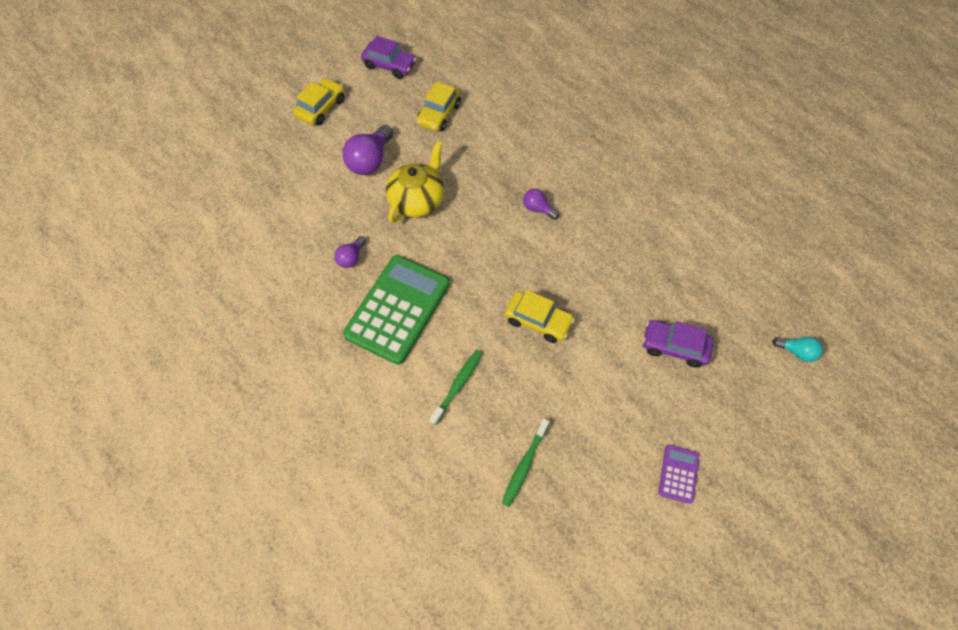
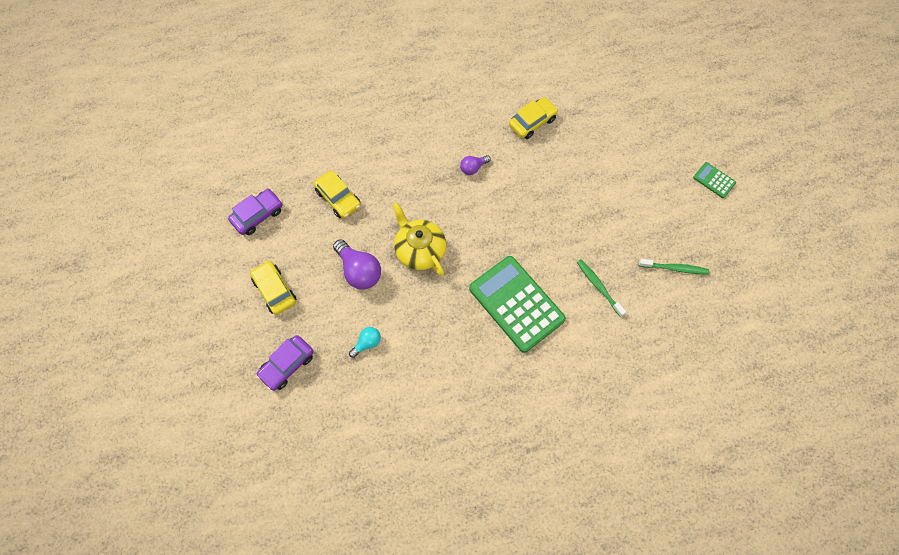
camera: 65 degrees left, 5 degrees up
(351, 257) = (452, 321): purple light bulb -> none
(524, 465) = (674, 268): green toothbrush -> green toothbrush turned 45 degrees counterclockwise
(538, 321) = (569, 211): yellow car -> yellow car (532, 122)
(674, 346) = (626, 137): purple car -> purple car (287, 365)
(678, 474) = (714, 180): purple calculator -> green calculator
(796, 351) = (659, 71): turquoise light bulb -> turquoise light bulb (367, 343)

